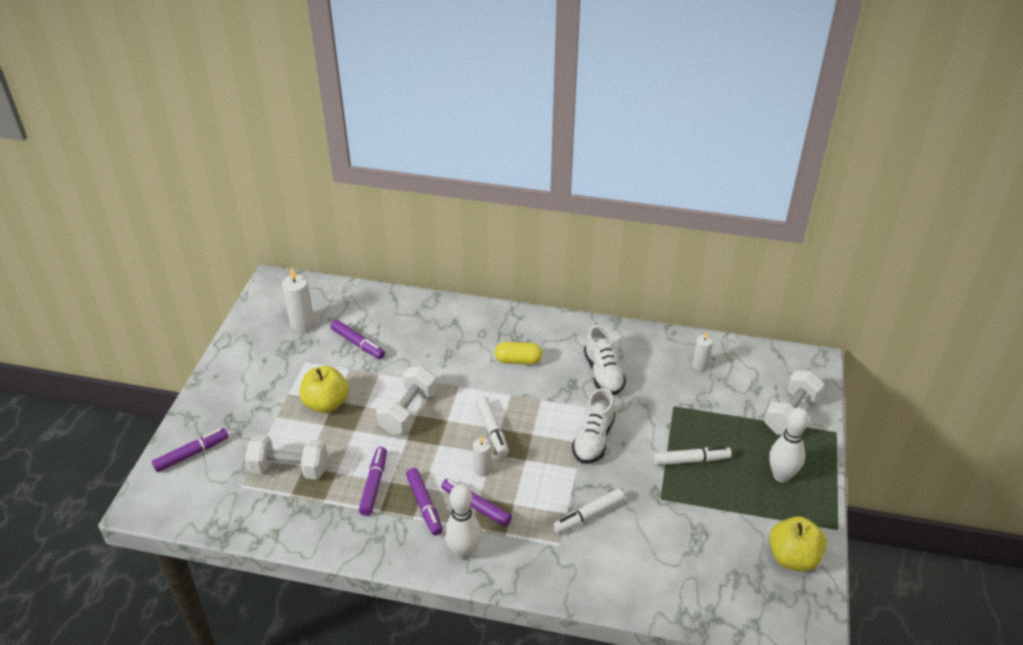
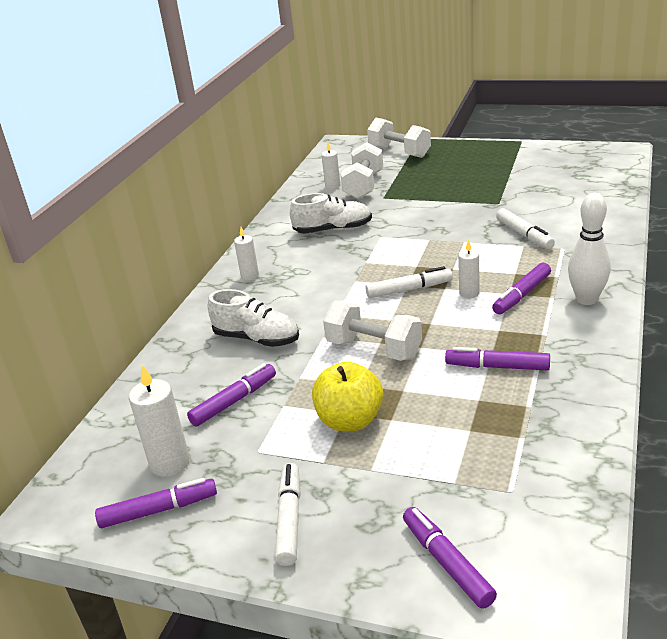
camera: 80 degrees left, 10 degrees down
(289, 469) = (475, 444): white dumbbell -> white dumbbell (364, 186)
(424, 505) = (525, 328): purple marker -> purple marker (159, 510)
(518, 360) = (301, 277): yellow capsule -> none
(523, 329) = (250, 276): none -> white candle
(593, 439) = (425, 234): white shoe -> white shoe (257, 339)
(691, 460) = (452, 190): white marker -> white marker (289, 519)
(781, 476) = (468, 157): white bowling pin -> none
(793, 558) = (553, 155): yellow apple -> none

